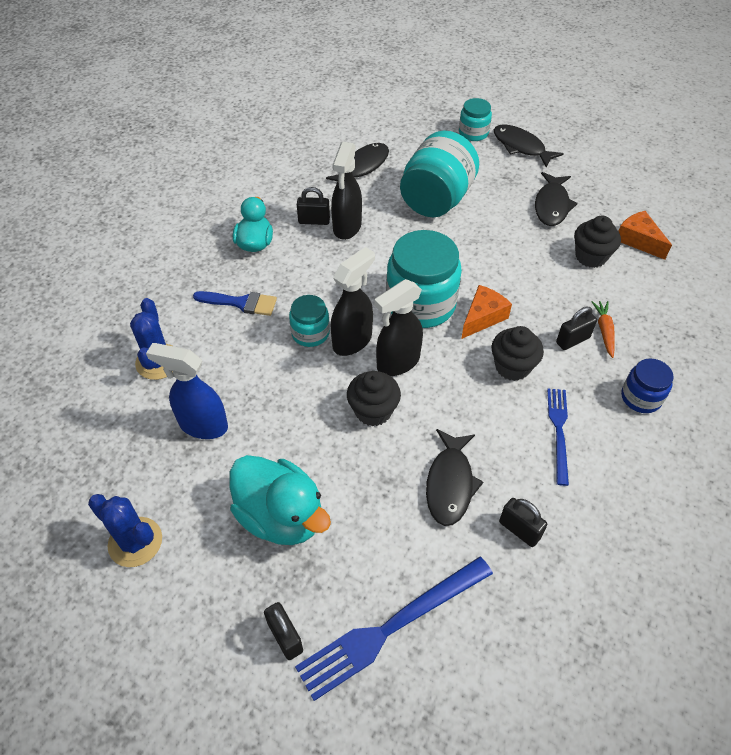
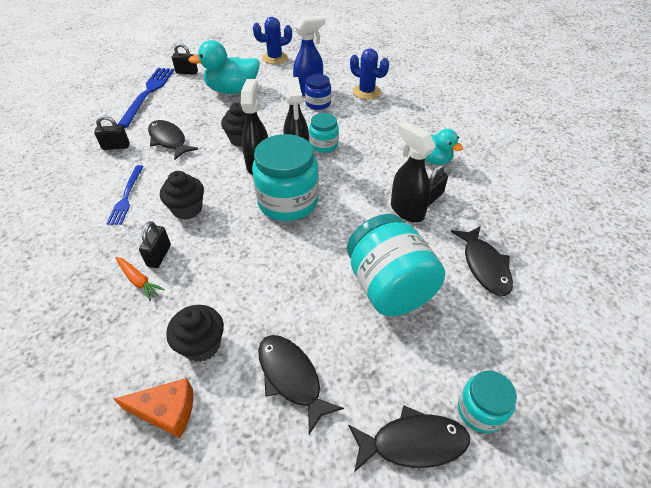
camera: 130 degrees right, 5 degrees down
(241, 303) = (380, 131): blue brush -> none
(482, 317) = (239, 223): orange cheese -> none
(558, 431) = (126, 196): blue fork -> blue fork turned 45 degrees clockwise
(641, 397) = (79, 252): blue jar -> blue jar (318, 103)

